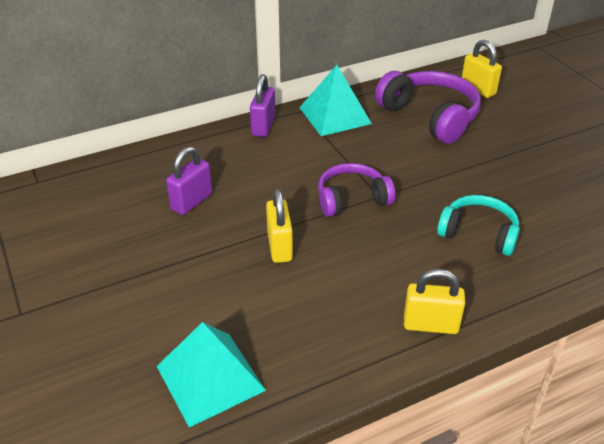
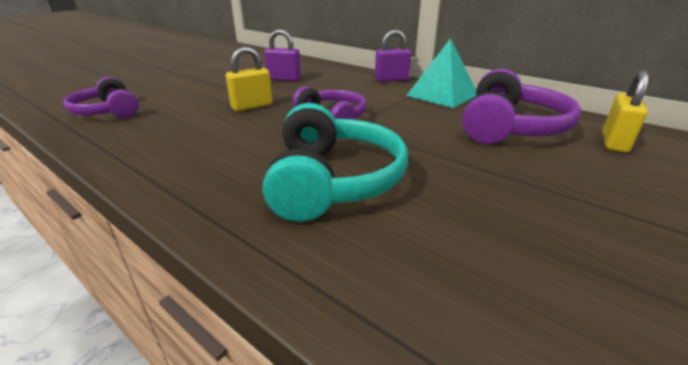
camera: 65 degrees right, 10 degrees down
(210, 378) = (107, 111): turquoise pyramid -> purple headphones
(430, 325) = (169, 176): yellow padlock -> none
(478, 233) = (333, 181): turquoise headphones -> turquoise headphones, size x1.53

